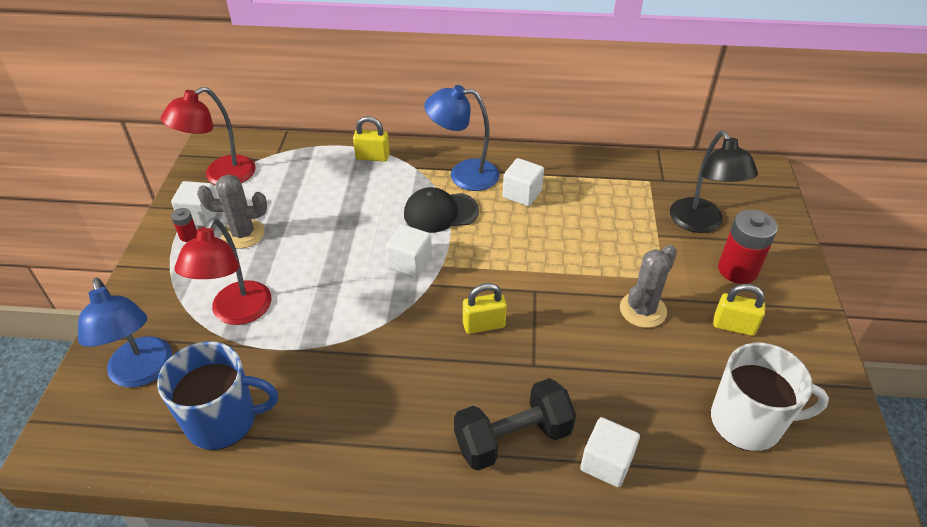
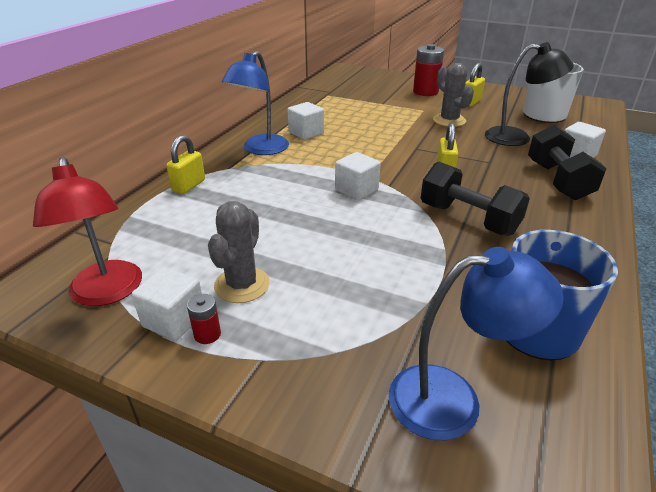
camera: 70 degrees left, 10 degrees down
(237, 313) = (376, 303): red lamp -> none
(385, 357) = (468, 219): none -> black dumbbell
(440, 212) = (301, 167): black cap -> none
(700, 223) = (380, 91): black lamp -> black lamp (517, 137)

